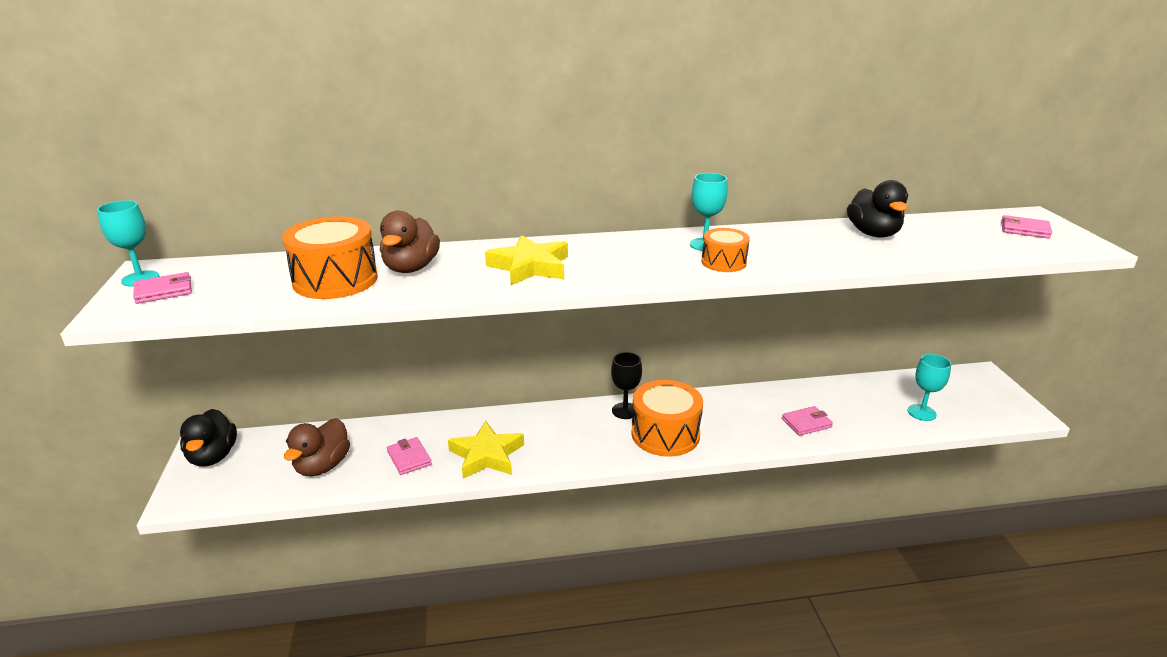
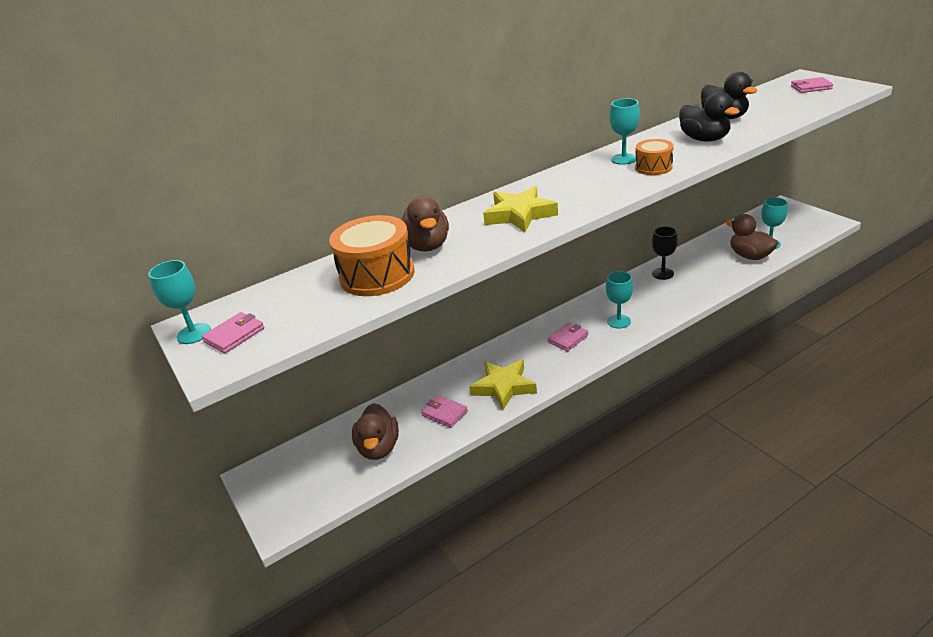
camera: 20 degrees left, 5 degrees up
(213, 456) = (272, 480): black duck -> black duck (704, 139)
(625, 411) = (574, 316): black goblet -> black goblet (662, 274)
(665, 434) = (618, 321): orange drum -> turquoise goblet
(806, 423) = (704, 278): pink wallet -> pink wallet (568, 339)
(884, 418) = (750, 256): none -> brown duck

